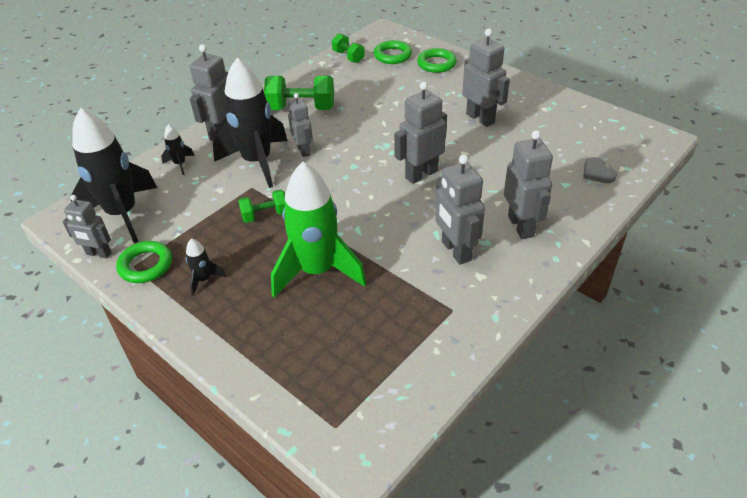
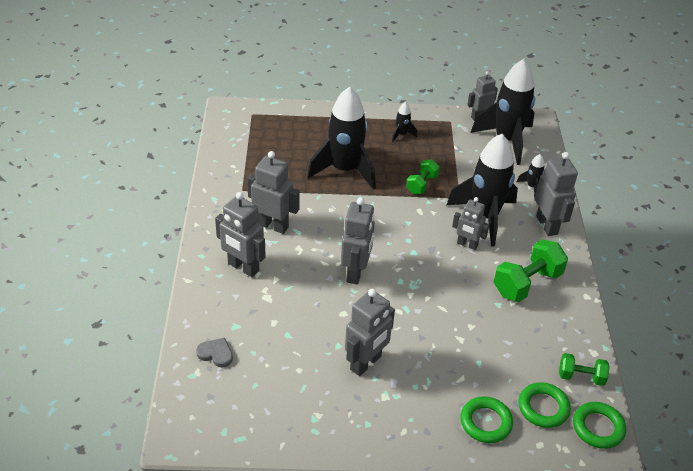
camera: 135 degrees right, 0 degrees up
(145, 265) = (444, 125): green ring -> green ring (598, 427)
(317, 271) = (345, 170): green rocket -> black rocket
(480, 118) = (366, 363): grey robot -> grey robot turned 60 degrees counterclockwise

